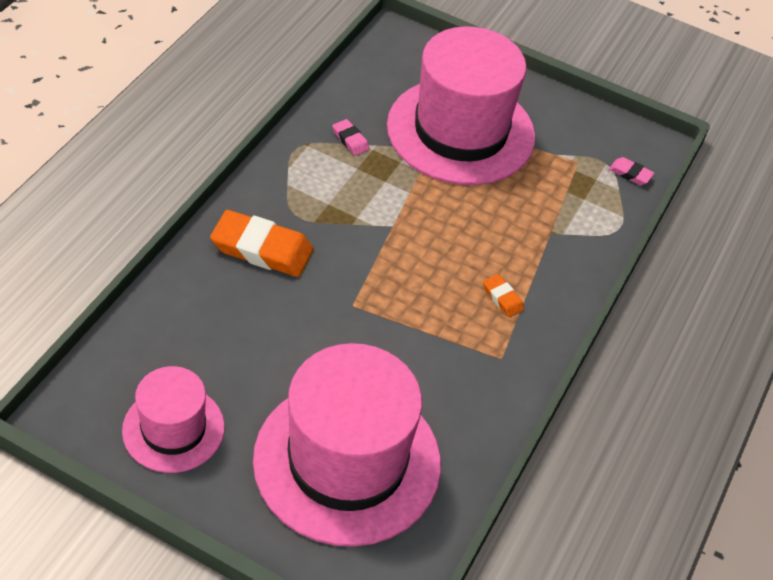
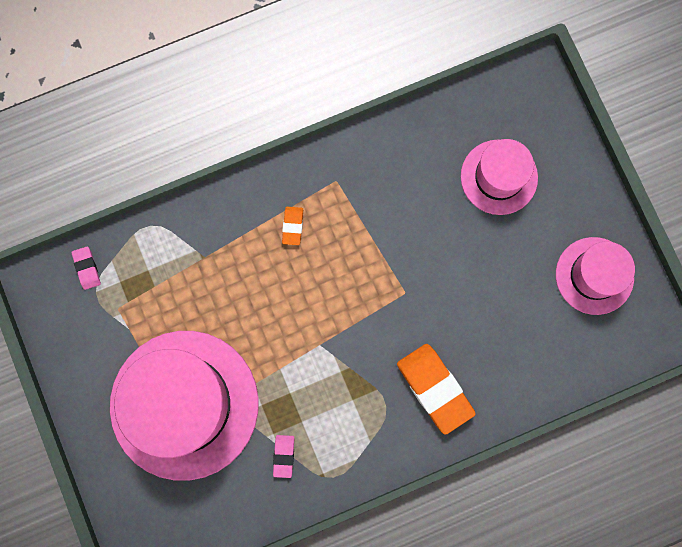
camera: 135 degrees left, 30 degrees up
(347, 461) = (499, 177): pink hat -> pink hat, size x0.54

